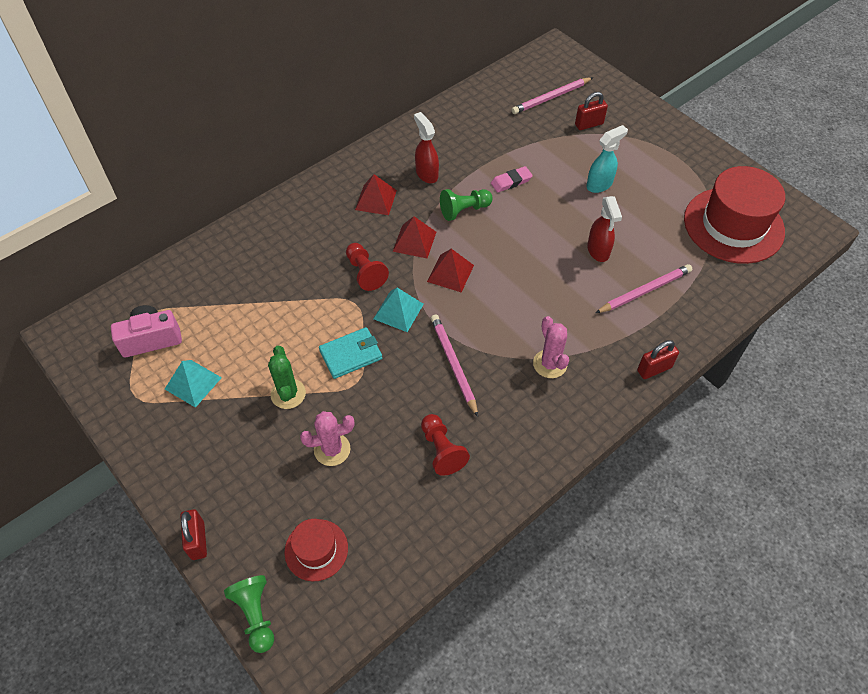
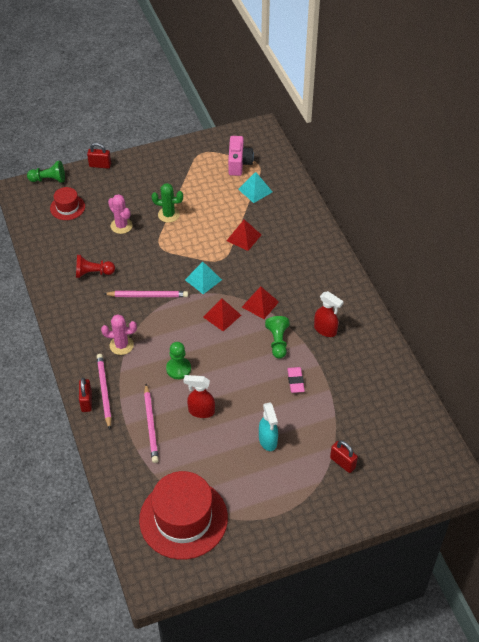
camera: 110 degrees right, 5 degrees down
(193, 383) = (198, 176): turquoise pyramid -> turquoise pyramid (255, 190)
(332, 449) = (121, 226): pink cactus -> pink cactus turned 45 degrees counterclockwise
(351, 354) = (181, 248): turquoise wallet -> none
(365, 273) = (244, 271): red pawn -> none
(376, 200) = (310, 293): red pyramid -> red pyramid (243, 237)
(426, 174) = (325, 330): red spray bottle -> red spray bottle turned 45 degrees clockwise
(551, 97) = (388, 447): pink pencil -> pink pencil (104, 391)
(552, 291) = (178, 369): none -> green pawn
(589, 124) = (342, 463): red padlock -> red padlock turned 45 degrees counterclockwise

